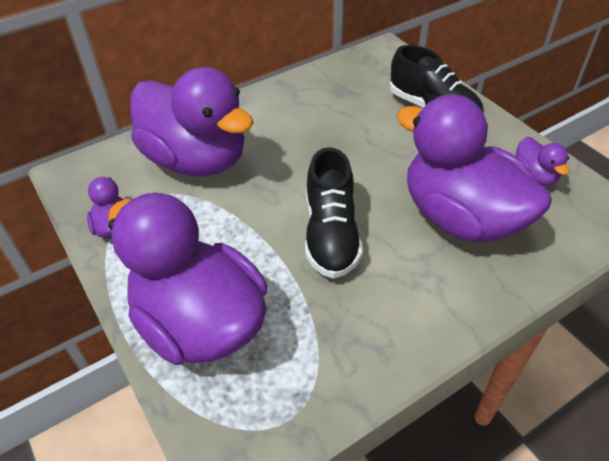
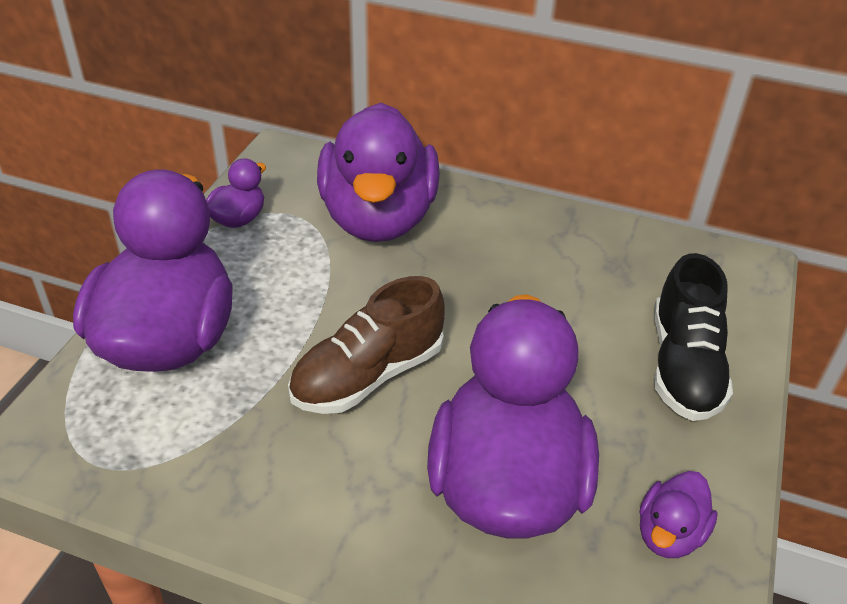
camera: 50 degrees right, 5 degrees down
(331, 234) = (368, 375): black shoe -> brown shoe

